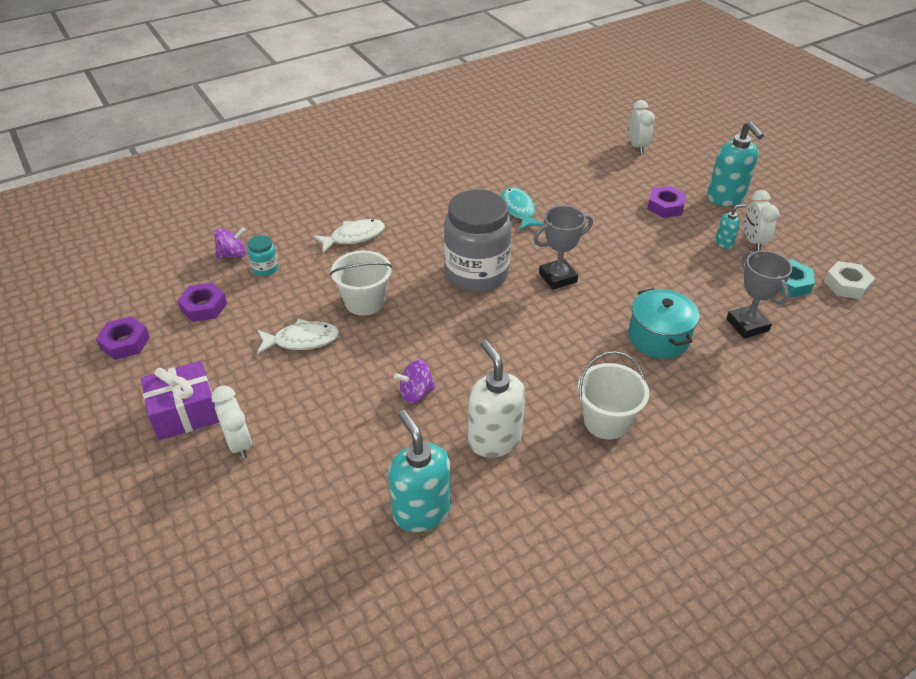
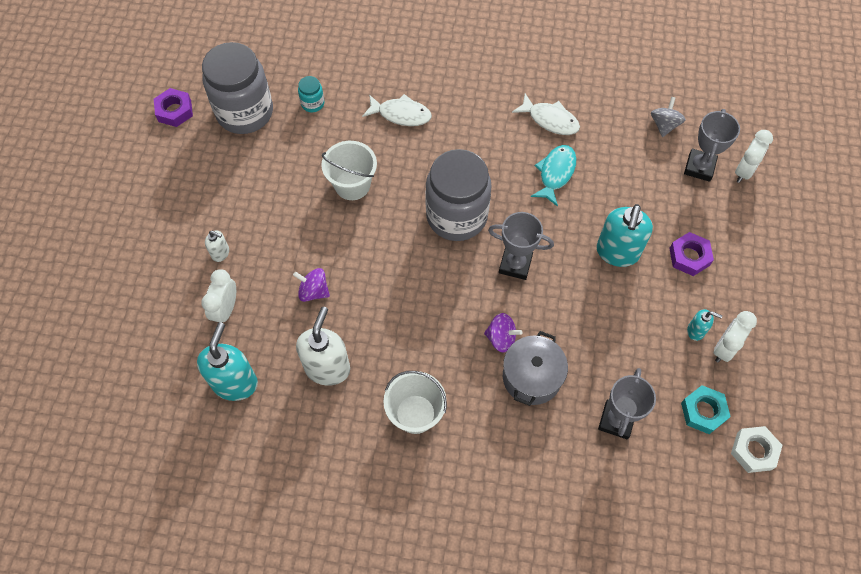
camera: 40 degrees right, 20 degrees up
(185, 412) = (165, 198): purple gift -> none
(203, 307) = (245, 112): purple nut -> grey jar
(233, 254) = (302, 74): purple spinning top -> purple spinning top (501, 338)
(239, 444) = (176, 247): white clock -> white clock (226, 309)
(292, 420) = (220, 253): none -> white soap dispenser
(302, 340) = (281, 190): white fish -> white fish (550, 120)
(557, 148) = (664, 125): none -> grey spinning top
(608, 158) = (699, 167): none -> grey trophy
(658, 337) = (531, 377): turquoise pot -> grey pot
(726, 198) = (758, 286): turquoise soap dispenser -> turquoise soap dispenser (617, 252)

